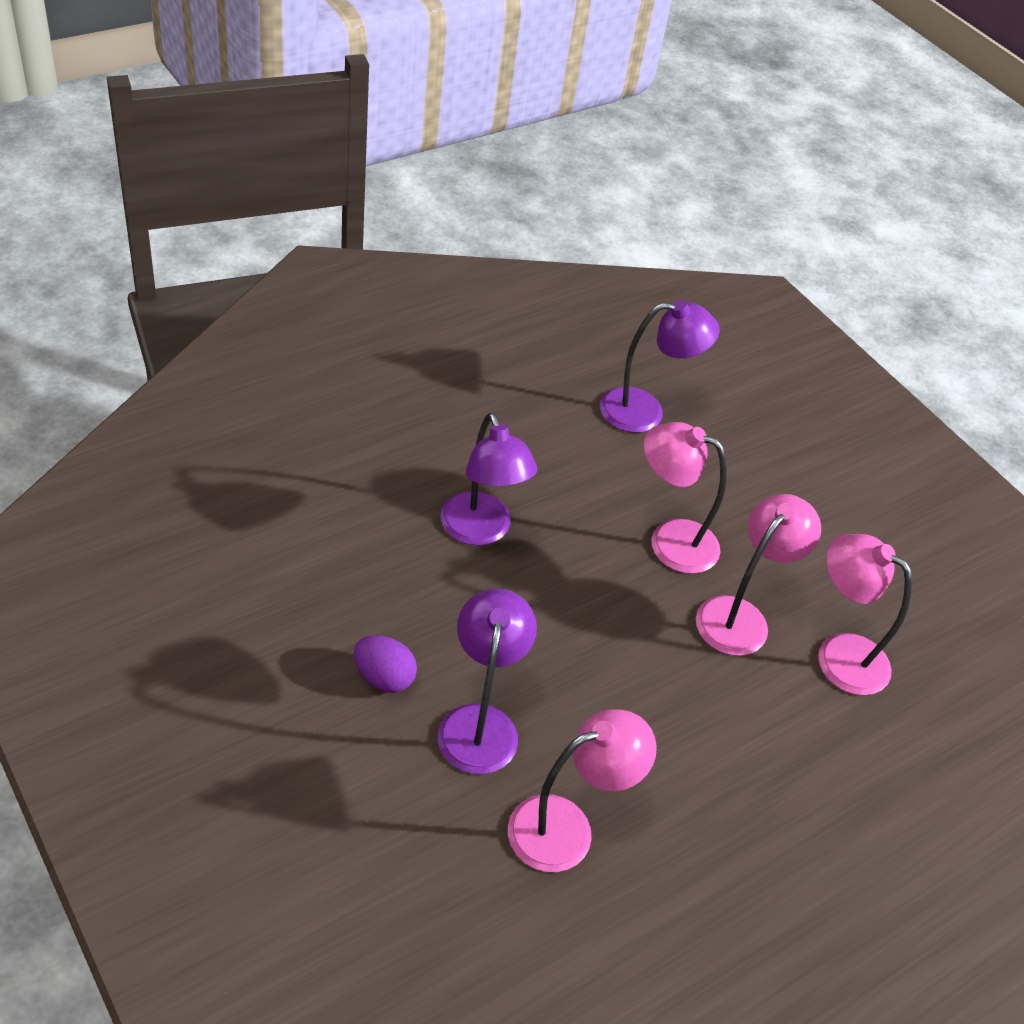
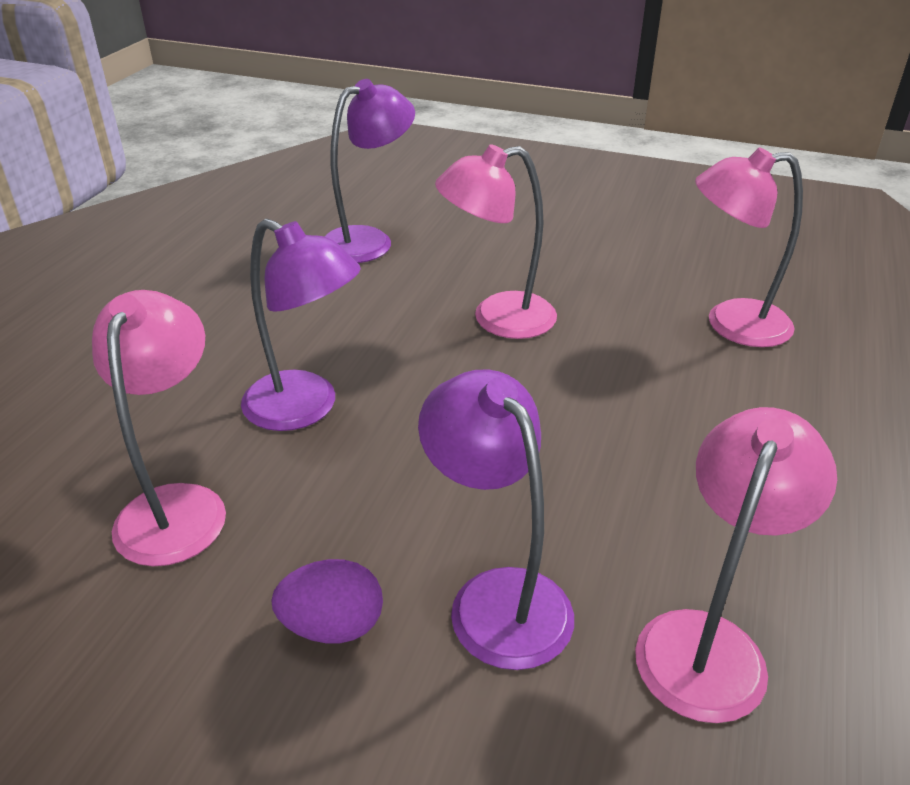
camera: 30 degrees left, 10 degrees down
(740, 616) = (623, 341): pink lamp -> pink lamp (177, 506)

